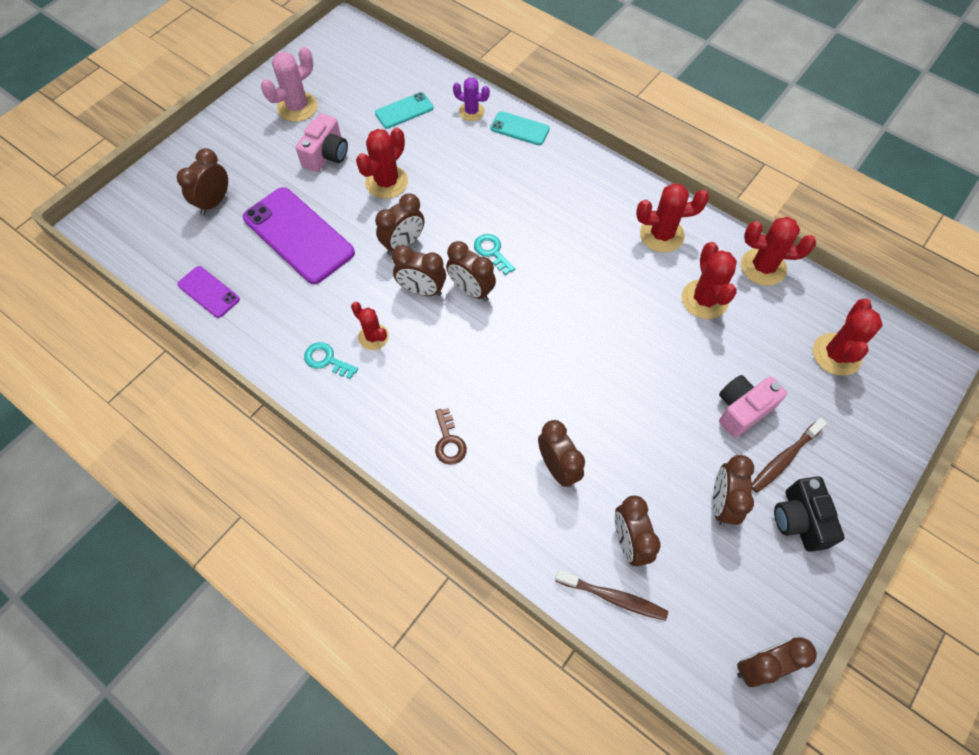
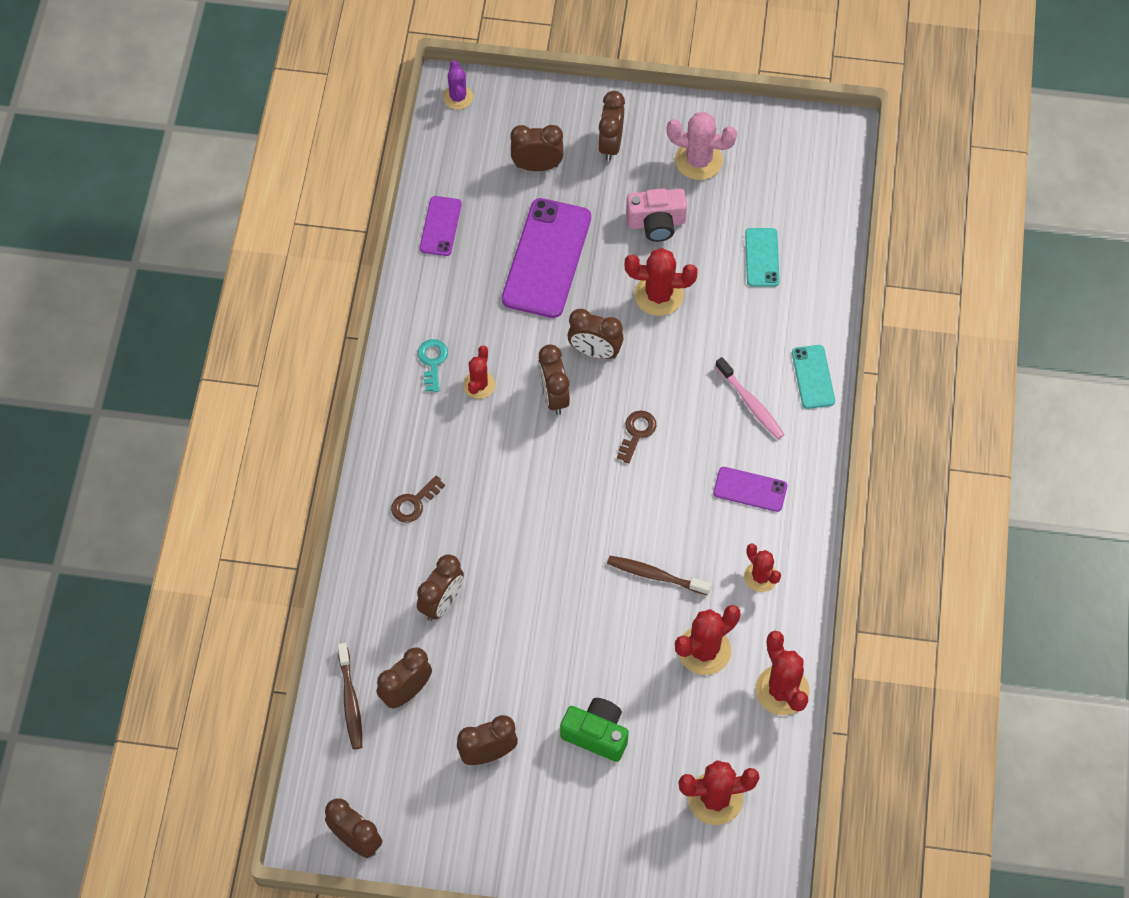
camera: 60 degrees right, 0 degrees up
(404, 111) = (762, 257): turquoise phone -> turquoise phone turned 60 degrees clockwise
(471, 112) = (804, 320): purple cactus -> purple cactus (458, 97)
(471, 290) = (580, 438): brown clock -> brown clock (610, 144)
(492, 252) = (637, 433): turquoise key -> brown key
(516, 172) = (751, 403): none -> pink toothbrush
(586, 206) = (750, 489): none -> purple phone
(661, 235) = (760, 577): red cactus -> red cactus, size x0.64
(742, 410) = (596, 734): pink camera -> green camera
(784, 459) = (565, 790): brown toothbrush -> brown toothbrush (655, 575)
(800, 520) = (510, 826): black camera -> none

